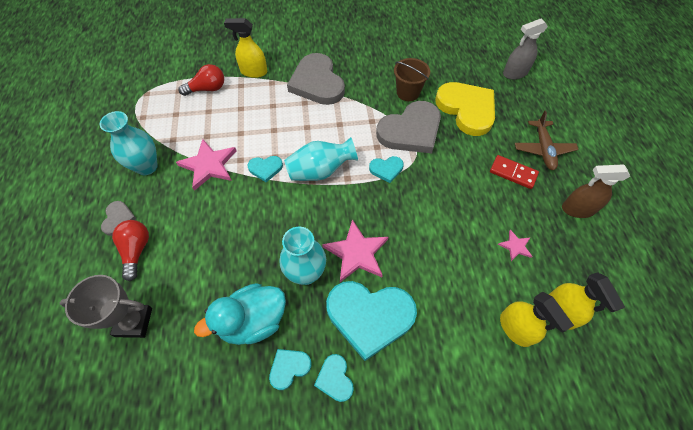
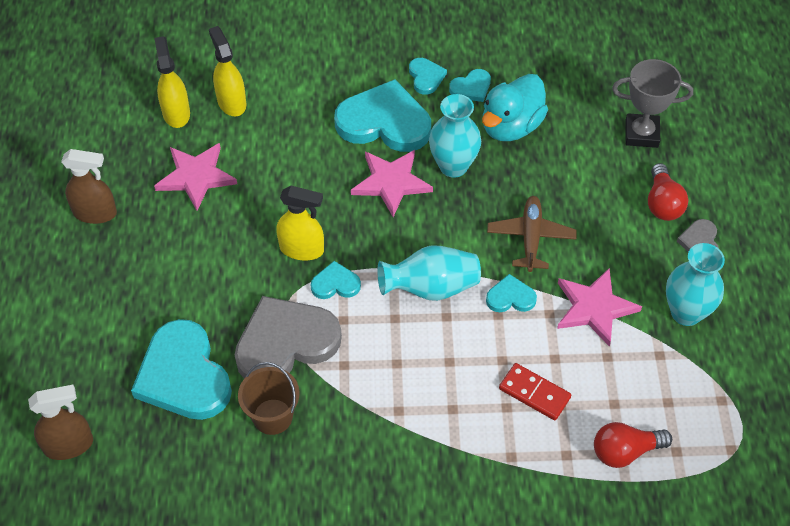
camera: 175 degrees left, 5 degrees down
(253, 72) = (546, 485): yellow spray bottle -> yellow spray bottle (302, 249)
(253, 321) = (511, 126): turquoise duck -> turquoise duck turned 150 degrees clockwise
(317, 83) = (429, 450): grey heart -> none
(466, 109) = (183, 375): yellow heart -> turquoise heart
(513, 173) = (157, 265): red domino -> red domino (534, 393)
(515, 73) = (69, 445): grey spray bottle -> brown spray bottle
(515, 246) = (196, 177): pink star -> pink star, size x1.96
(543, 149) = (96, 298): brown plane -> brown plane (530, 237)

